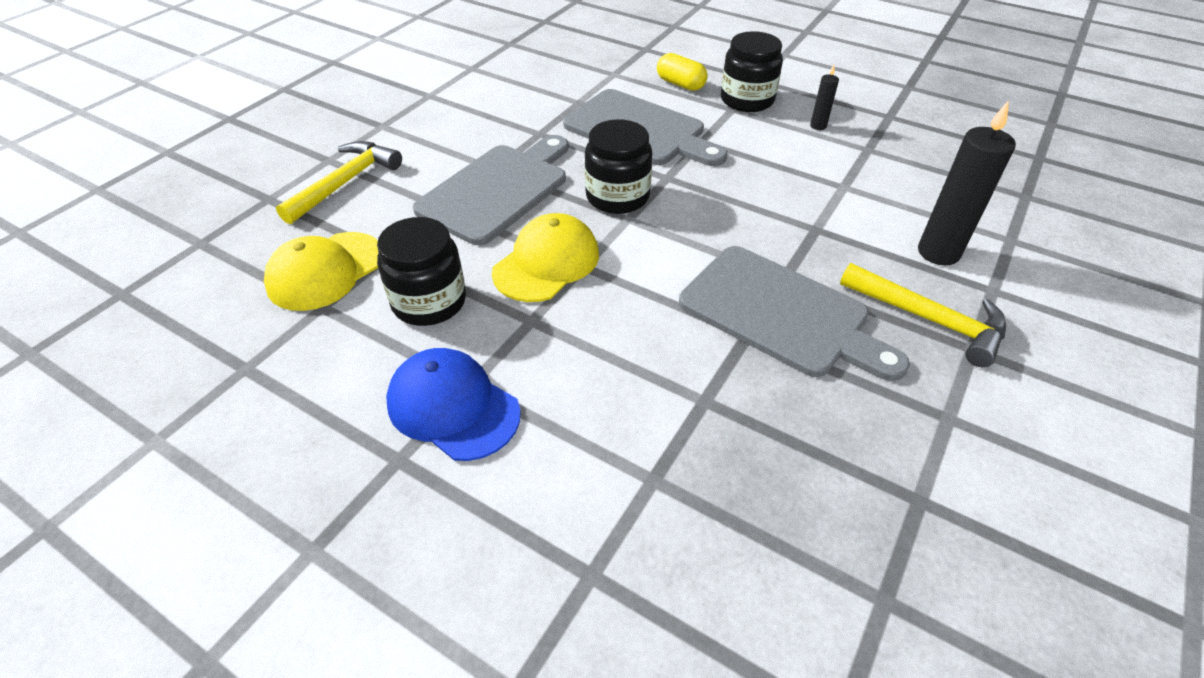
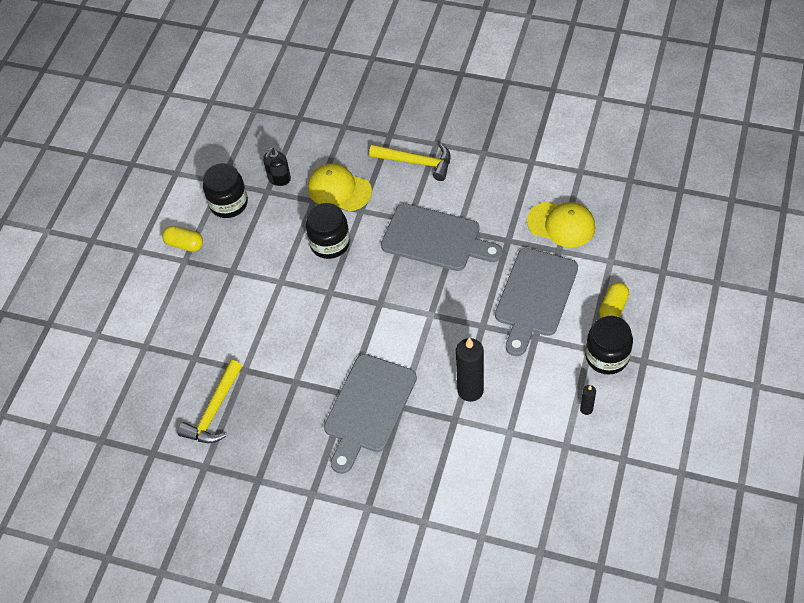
camera: 80 degrees right, 10 degrees up
(232, 345) = (279, 178): none -> black soap dispenser
(266, 543) = (184, 244): none -> yellow capsule
(453, 407) = (265, 279): blue cap -> none
(546, 263) = (376, 285): yellow cap -> yellow cap (561, 224)
(617, 196) = (451, 303): black jar -> black jar (228, 203)
(929, 319) = (385, 485): yellow hammer -> yellow hammer (214, 411)
(938, 252) = (452, 491): black candle -> black candle (470, 390)

